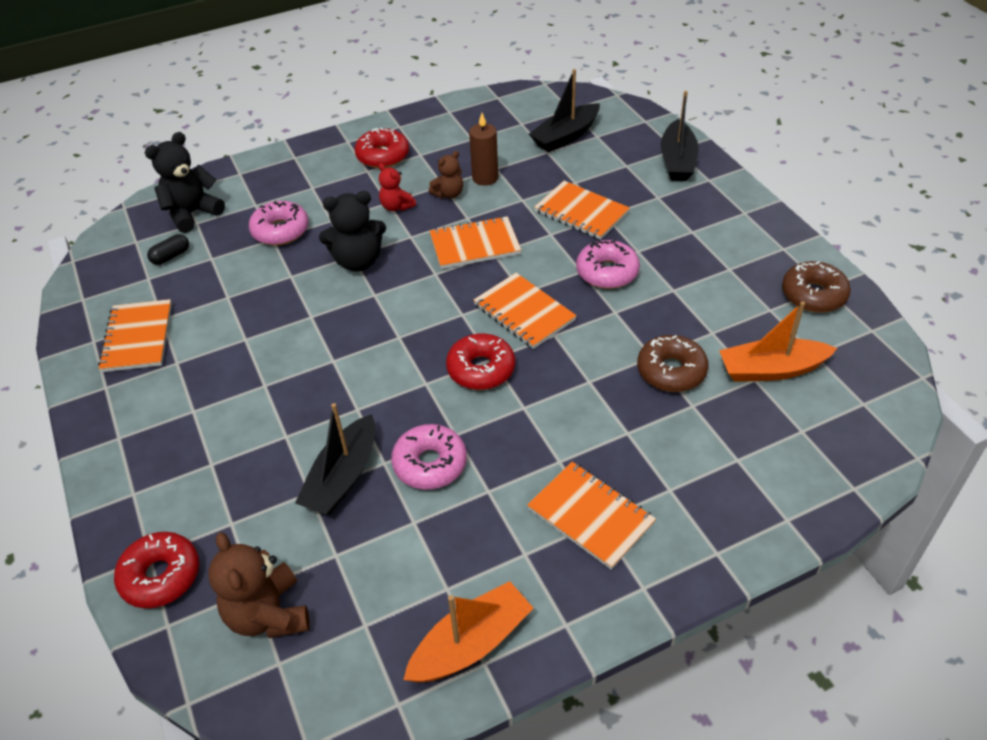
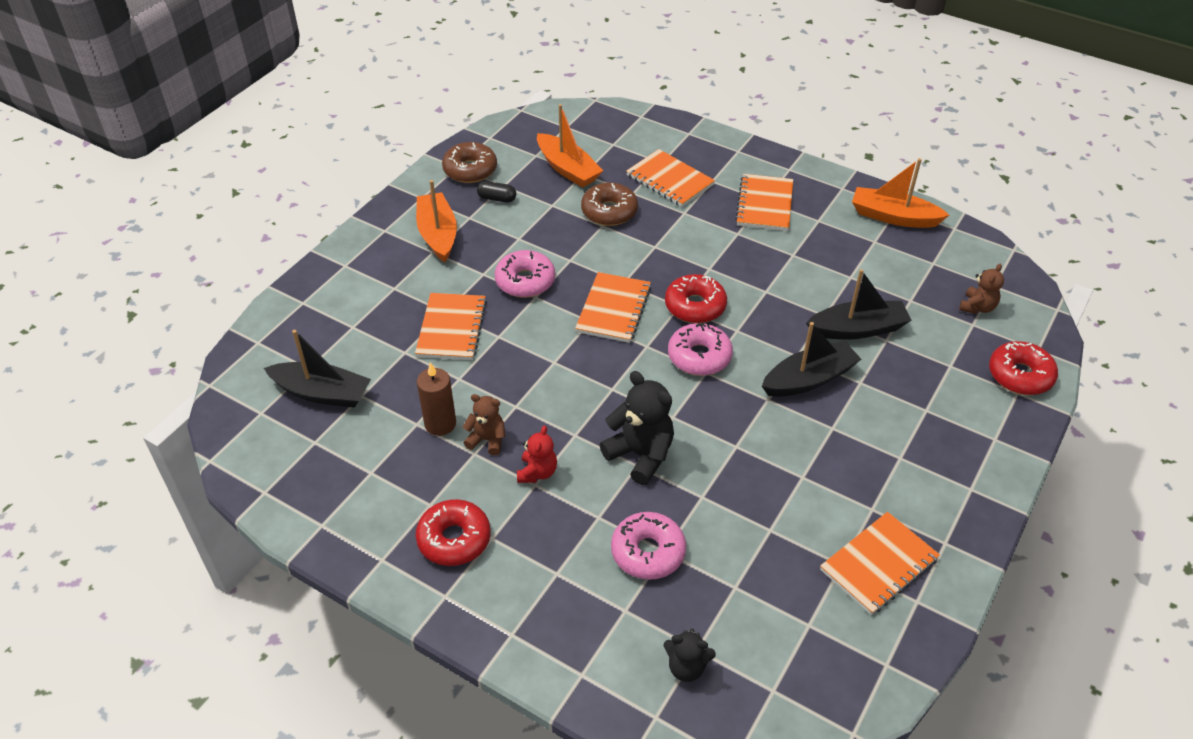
camera: 125 degrees left, 0 degrees up
(171, 256) = (764, 629): black capsule -> black capsule (497, 198)
(192, 213) = (686, 667): black teddy bear -> black teddy bear, size x0.59
(268, 614) = (977, 307): brown teddy bear -> brown teddy bear, size x0.59
(430, 464) = (802, 291): pink donut -> pink donut (699, 357)
(475, 245) = (552, 380): orange notebook -> orange notebook (669, 180)
(677, 161) = (324, 294): black boat -> black boat (809, 379)
(716, 241) = (437, 234): none -> orange boat

